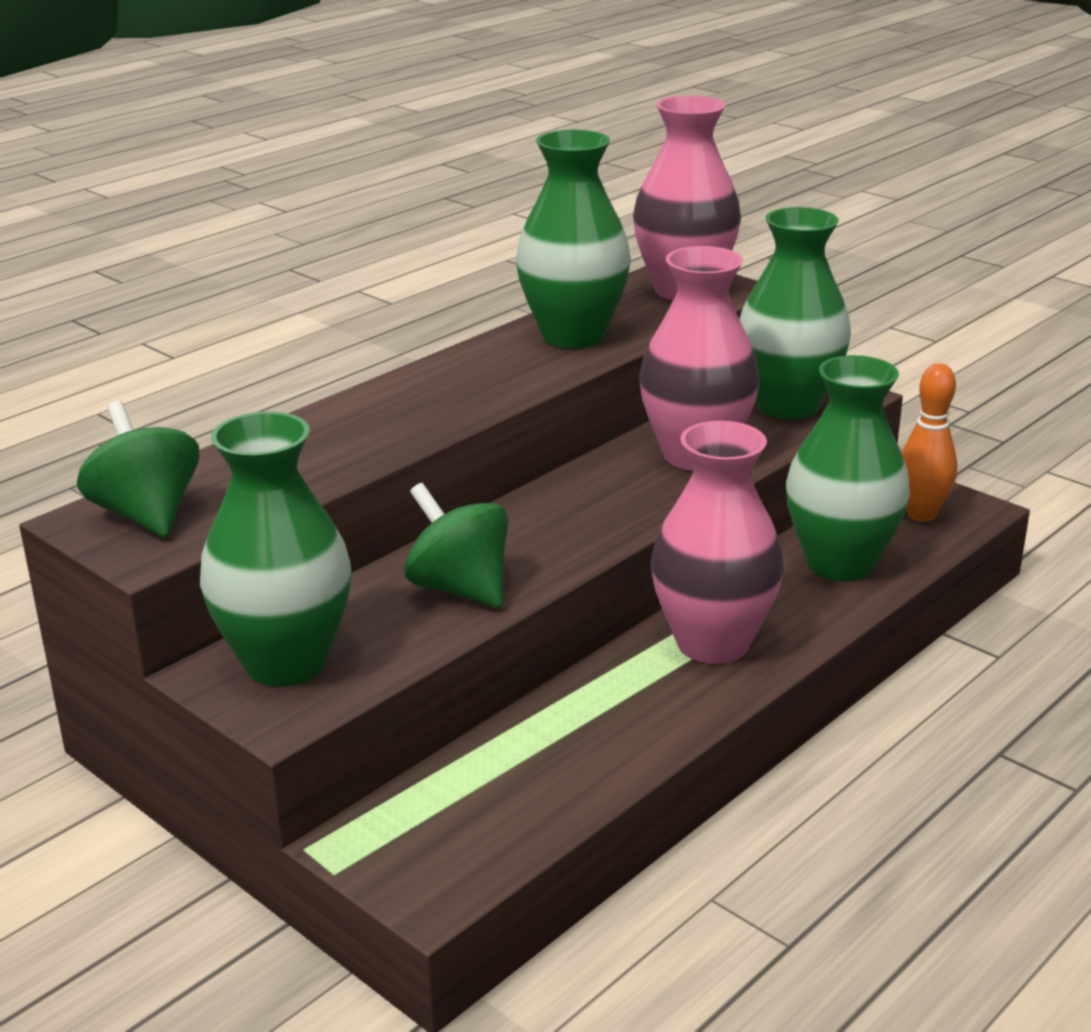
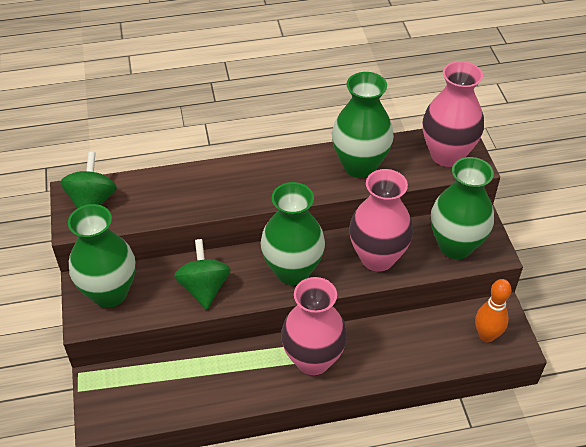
camera: 35 degrees right, 20 degrees up
(840, 564) = (415, 345): green vase -> green vase (292, 271)

